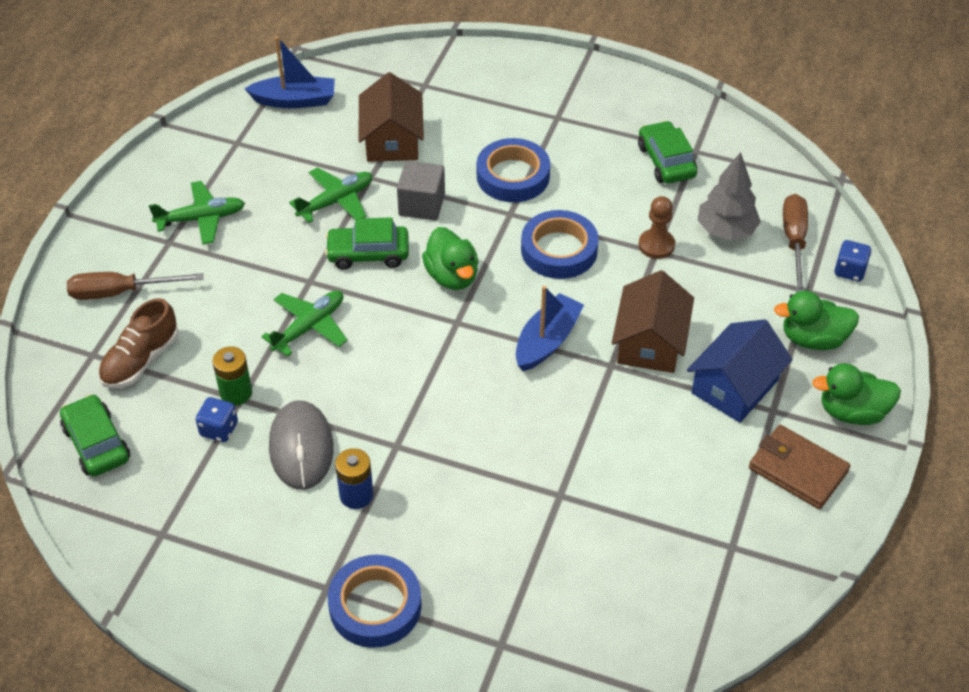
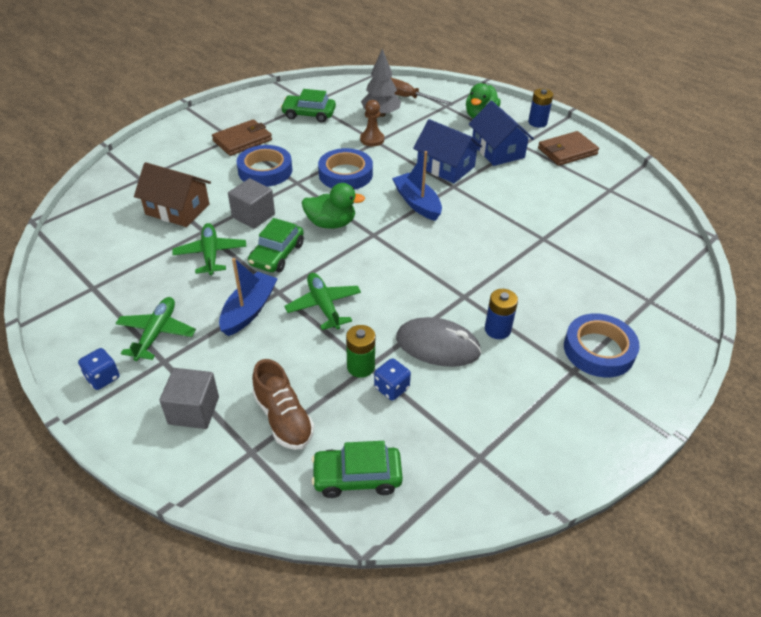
camera: 65 degrees left, 5 degrees down
(120, 292) = (194, 410): brown screwdriver -> grey cube
(294, 100) = (82, 243): blue boat -> blue boat (249, 310)
(559, 129) = (242, 140): none -> brown wallet
(650, 342) = (445, 166): brown house -> blue house
(849, 271) = (441, 90): blue dice -> blue dice (103, 378)
(852, 412) = (537, 122): green duck -> blue battery

